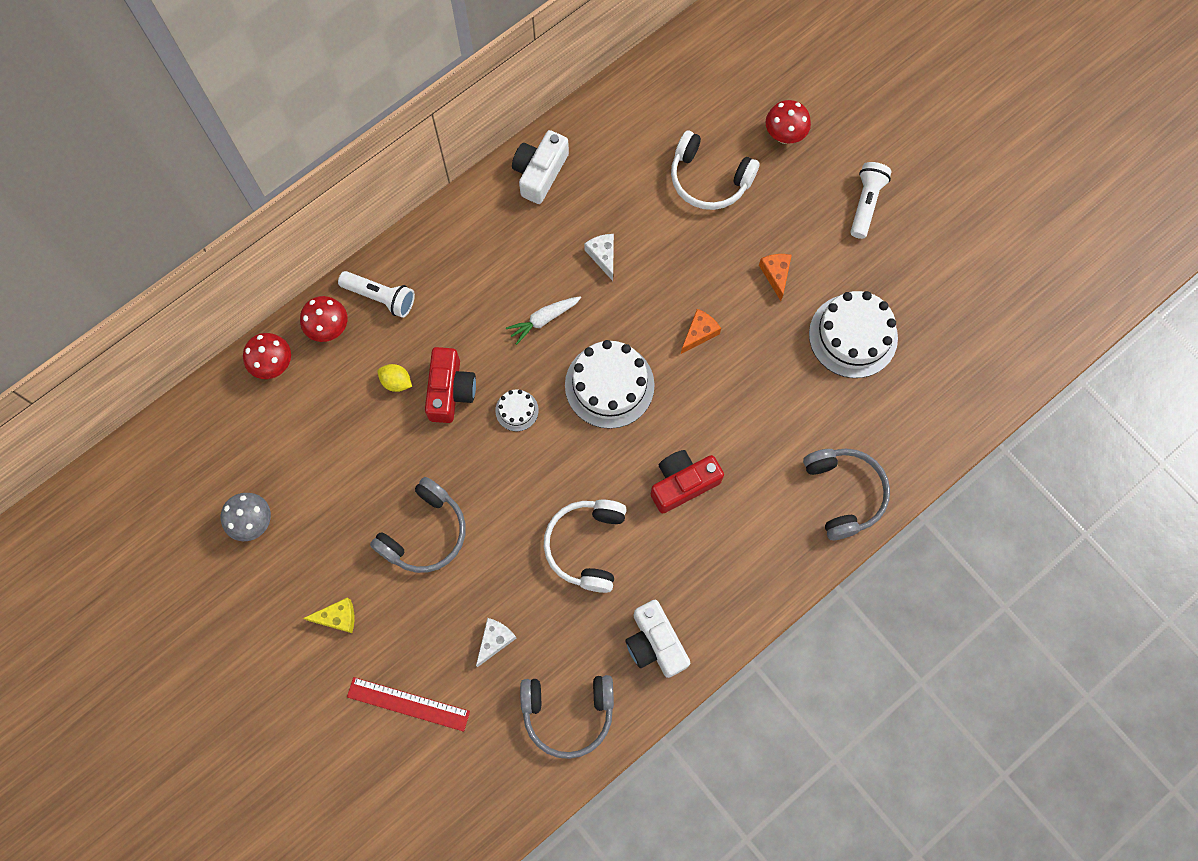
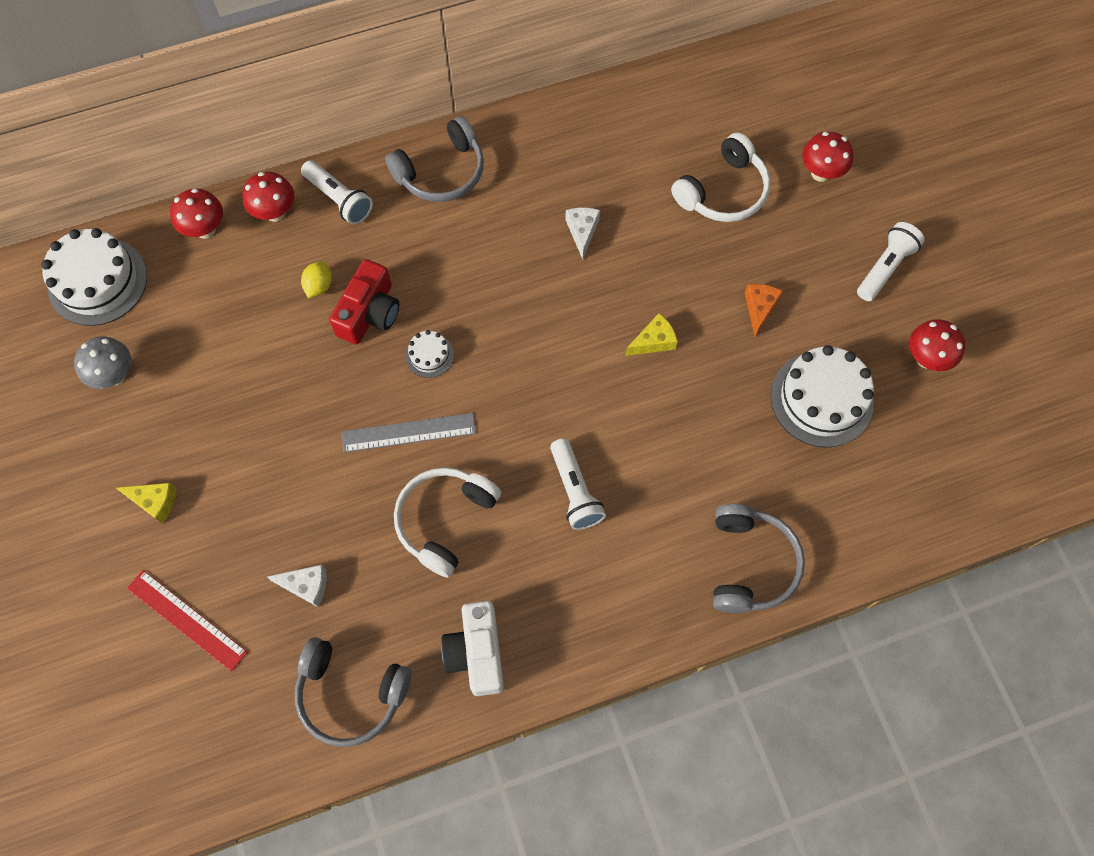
camera: 20 degrees right, 5 degrees down
(396, 382) = (319, 286): yellow lemon -> yellow lemon turned 60 degrees clockwise
(425, 533) = (282, 447): grey headphones -> grey headphones (442, 172)
(495, 640) = (306, 586): white cheese -> white cheese turned 45 degrees clockwise
(526, 483) = (408, 432): none -> grey ruler
(540, 173) = (550, 131): white camera -> none
(543, 320) = (495, 274): white carrot -> none
(609, 385) = (537, 362): white cake -> white cake (97, 281)
(683, 483) = (575, 491): red camera -> white flashlight
(699, 333) = (653, 341): orange cheese -> yellow cheese
(709, 179) = (723, 191): white headphones -> white headphones turned 90 degrees counterclockwise
(924, 272) = (926, 358): none -> red mushroom

